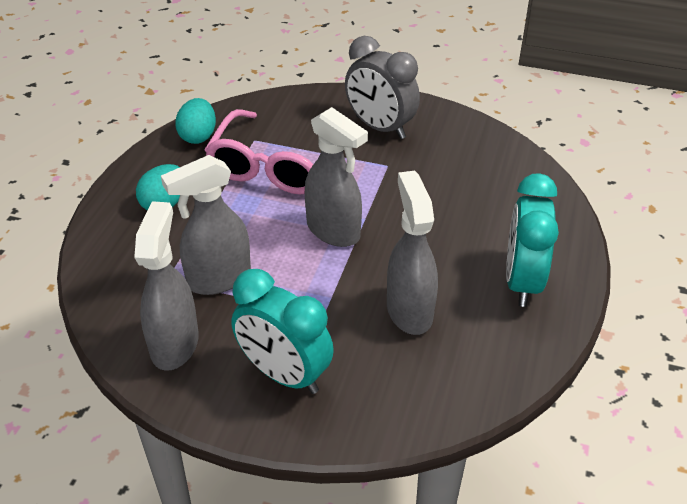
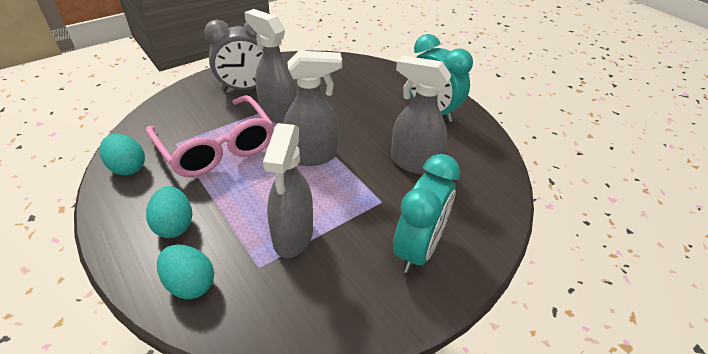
camera: 55 degrees left, 0 degrees up
(118, 251) = (190, 284): none -> turquoise egg
(175, 344) = (334, 298): grey spray bottle -> grey spray bottle (278, 113)
(284, 374) = (418, 249): turquoise clock -> turquoise clock turned 45 degrees counterclockwise

